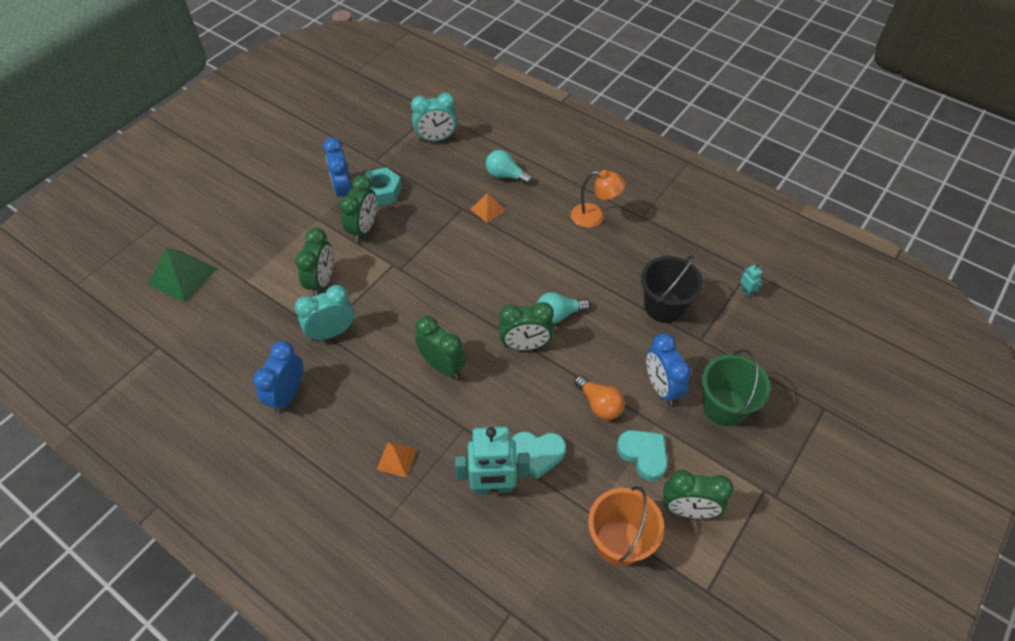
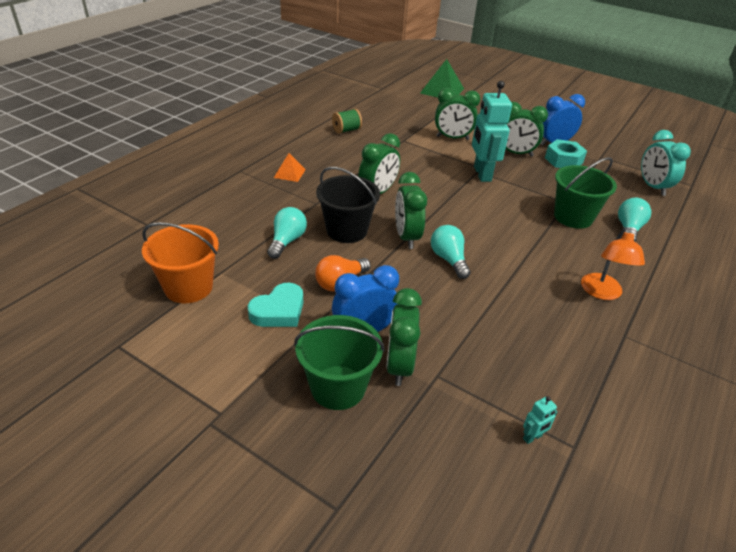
camera: 85 degrees right, 15 degrees down
(288, 395) = (346, 130): blue clock -> green spool
(332, 332) = (404, 144): turquoise clock -> none
(487, 209) = (573, 217): orange pyramid -> green bucket
(493, 487) = (258, 217): turquoise robot -> turquoise robot (481, 174)
(537, 454) = (287, 241): turquoise heart -> turquoise light bulb
(664, 306) = (481, 344): black bucket -> black bucket (346, 230)
(688, 509) = (210, 340): green clock -> green clock (399, 366)

